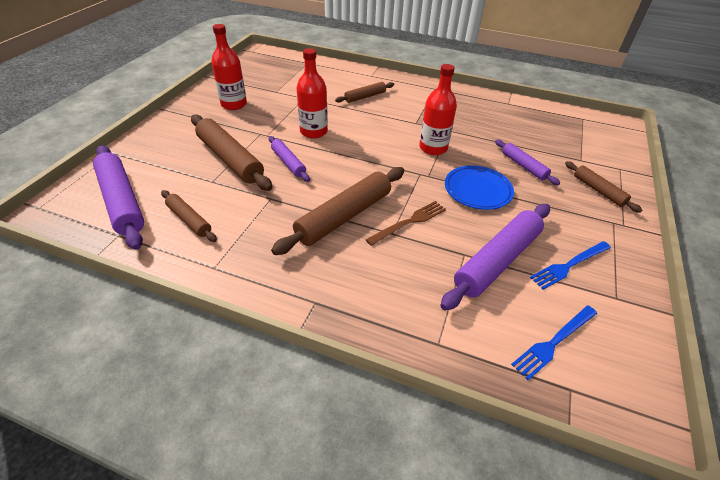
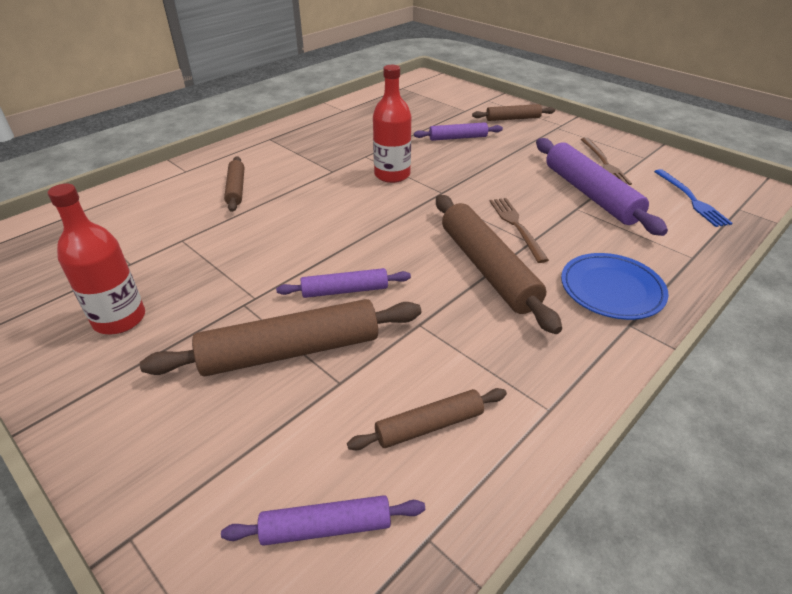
camera: 65 degrees left, 5 degrees down
(122, 201) = (326, 527): purple rolling pin -> purple rolling pin, size x0.55
(313, 131) = (284, 251): red bottle -> none
(477, 190) = (482, 172): blue plate -> blue plate (611, 289)
(569, 265) = (604, 163): blue fork -> brown fork

